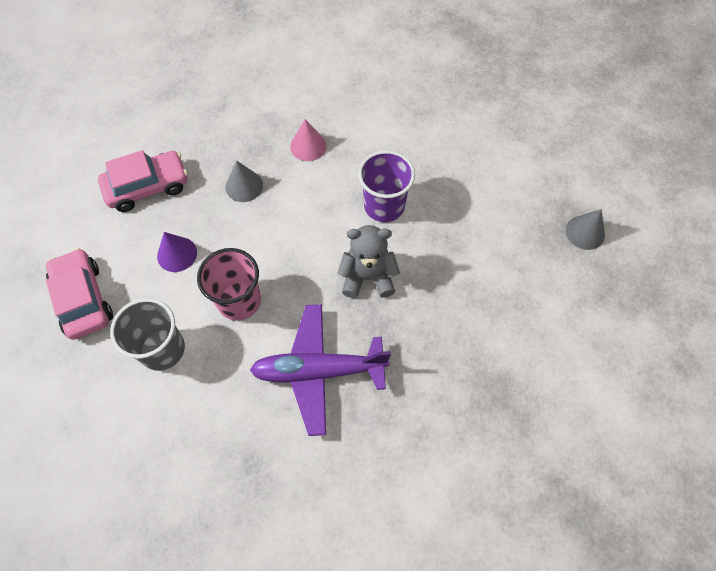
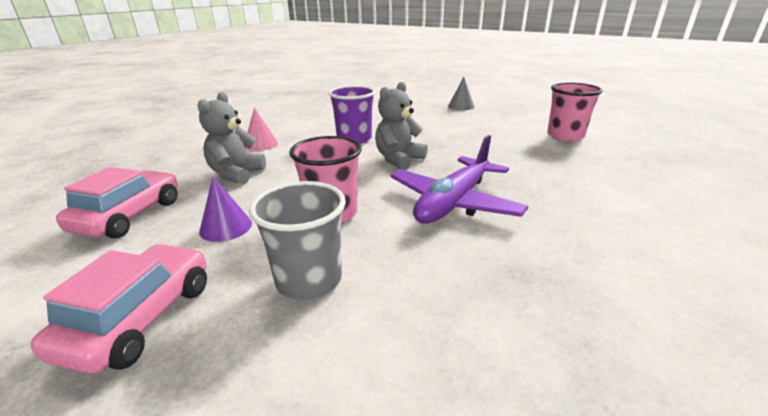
camera: 50 degrees left, 35 degrees down
(83, 299) = (141, 318): pink car -> pink car turned 90 degrees clockwise
(244, 186) = (236, 174): grey cone -> grey teddy bear
(571, 393) = (565, 136): none -> pink cup

